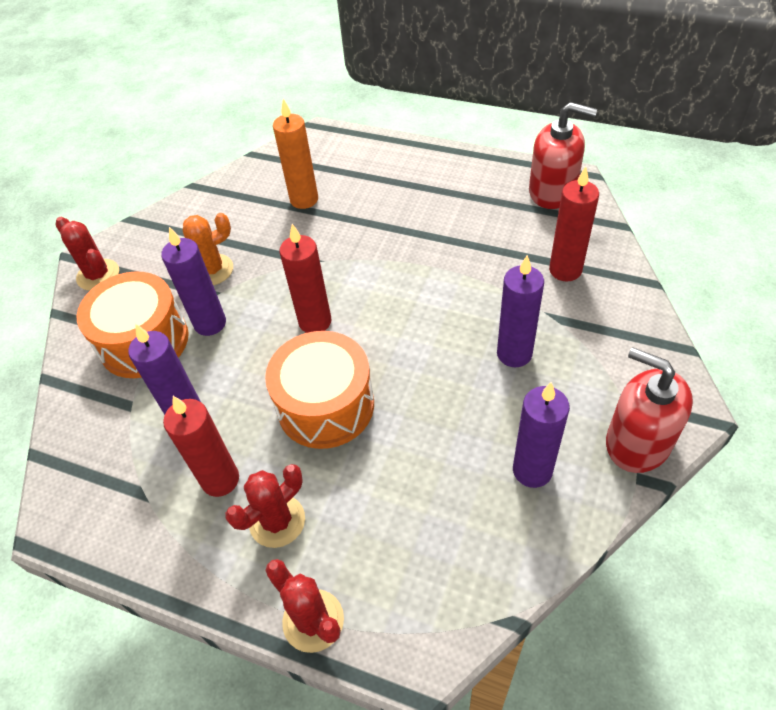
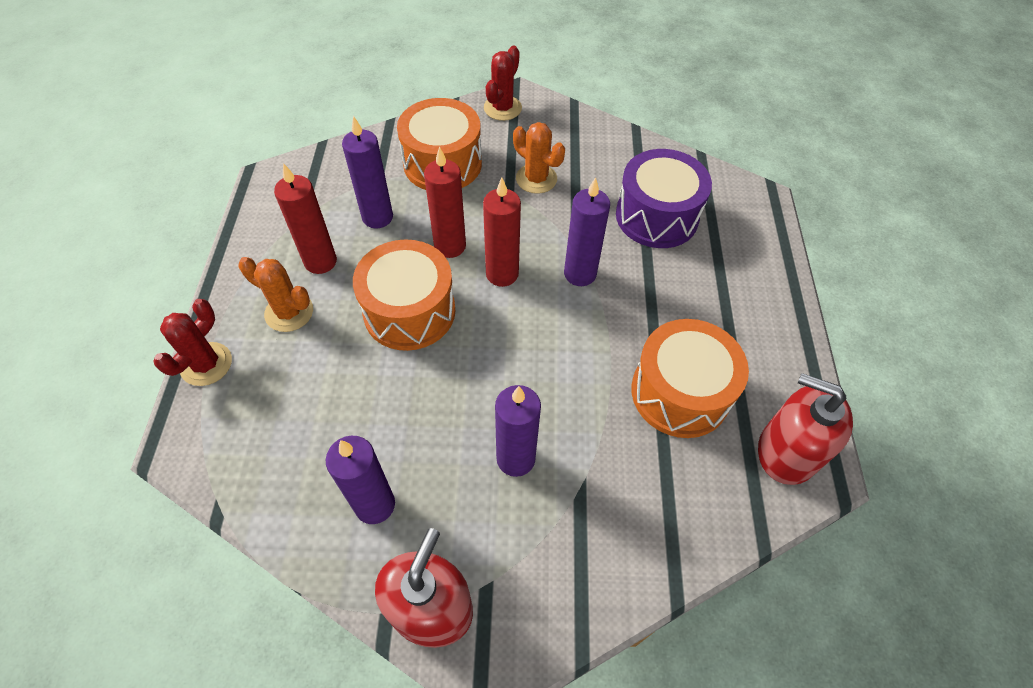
camera: 65 degrees right, 5 degrees up
(210, 323) = (475, 199): purple candle -> purple candle (580, 274)
(277, 521) = (289, 312): red cactus -> orange cactus
(304, 199) = (656, 216): orange candle -> purple drum
(485, 234) = (680, 392): none -> orange drum
(552, 191) = (786, 451): red soap dispenser -> red soap dispenser turned 120 degrees clockwise
(565, 270) = (657, 490): red candle -> red candle (450, 246)

